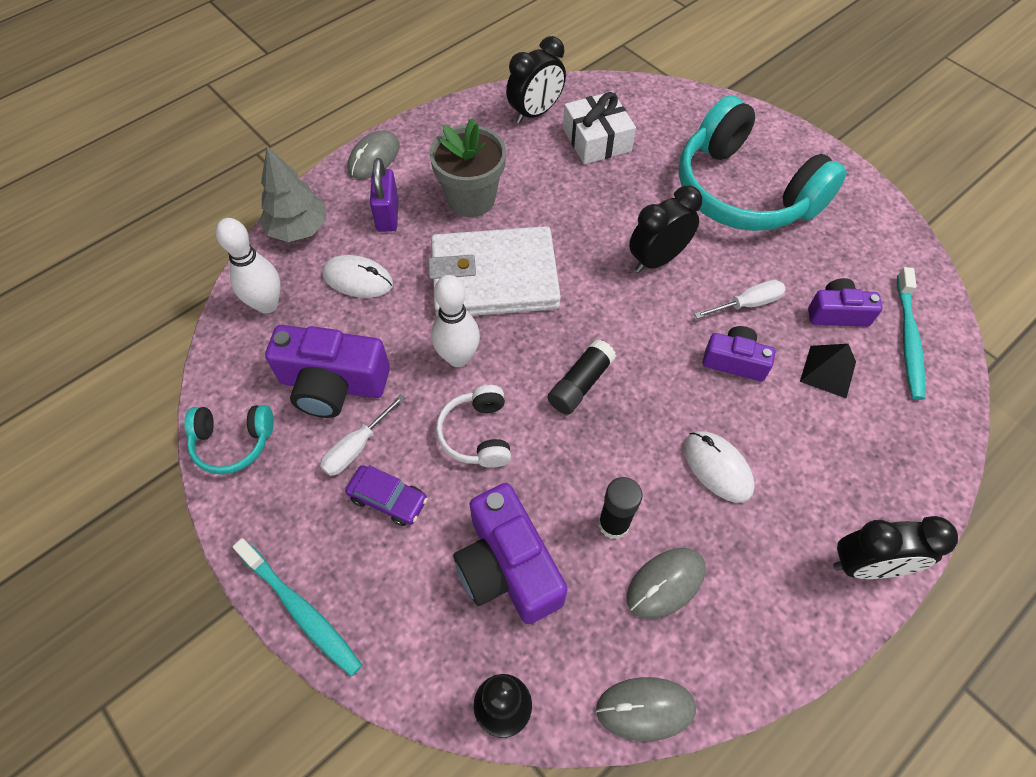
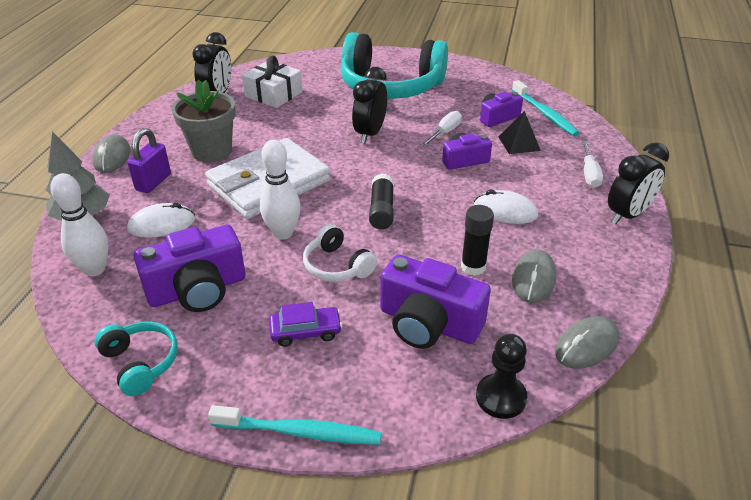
camera: 35 degrees left, 20 degrees down
(233, 442) = (141, 363): turquoise headphones -> turquoise headphones turned 90 degrees counterclockwise
(357, 447) = (252, 315): white screwdriver -> white screwdriver (589, 173)
(388, 215) = (153, 182): purple padlock -> purple padlock turned 60 degrees clockwise

